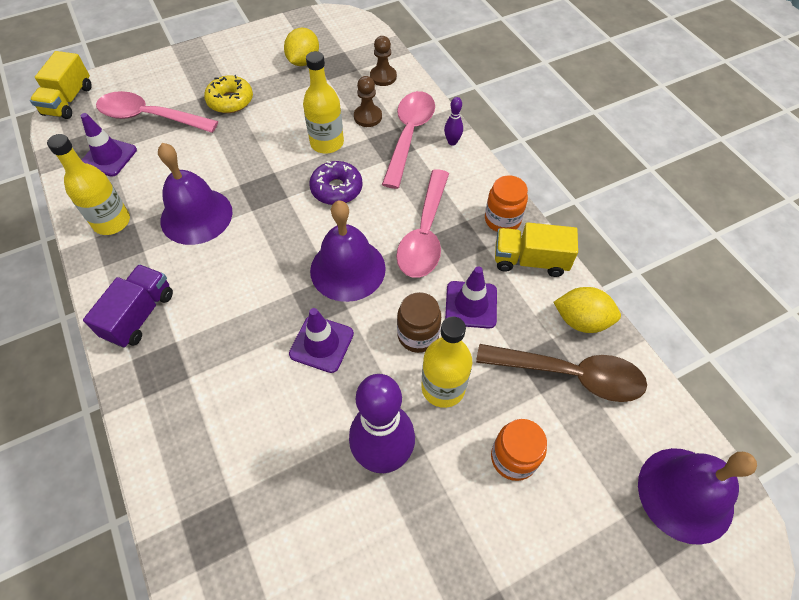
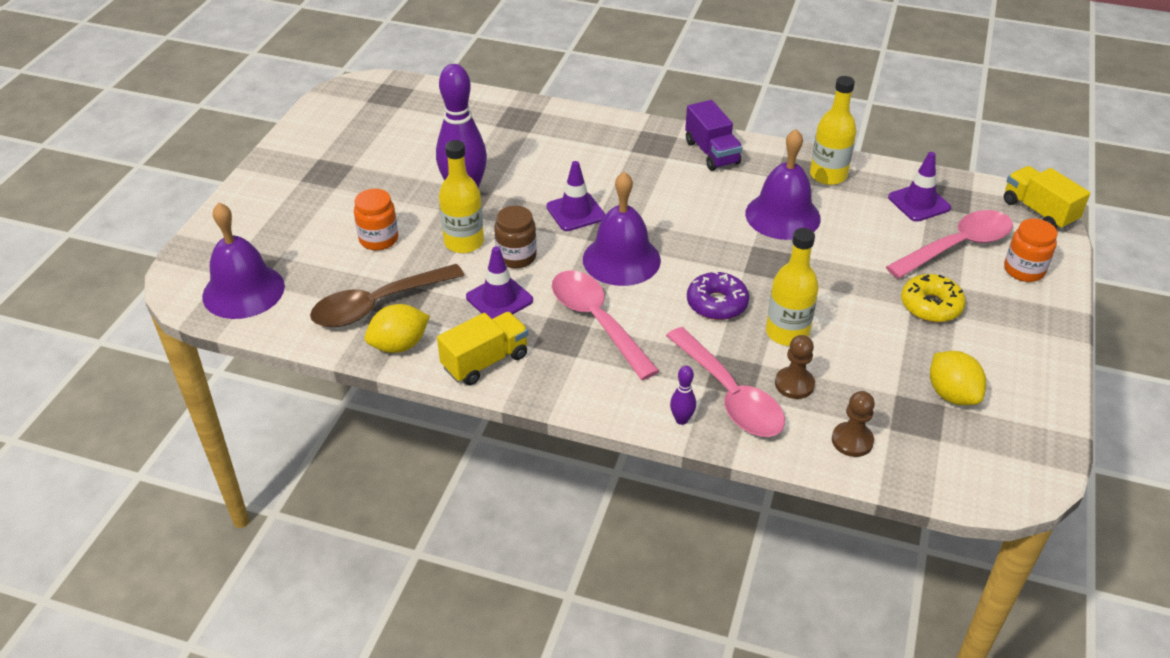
camera: 135 degrees right, 15 degrees down
(502, 220) = (545, 378): orange jar -> orange jar (1024, 270)

